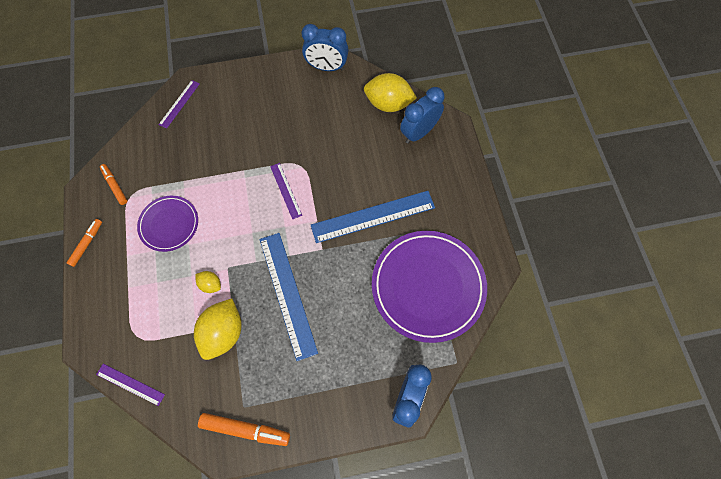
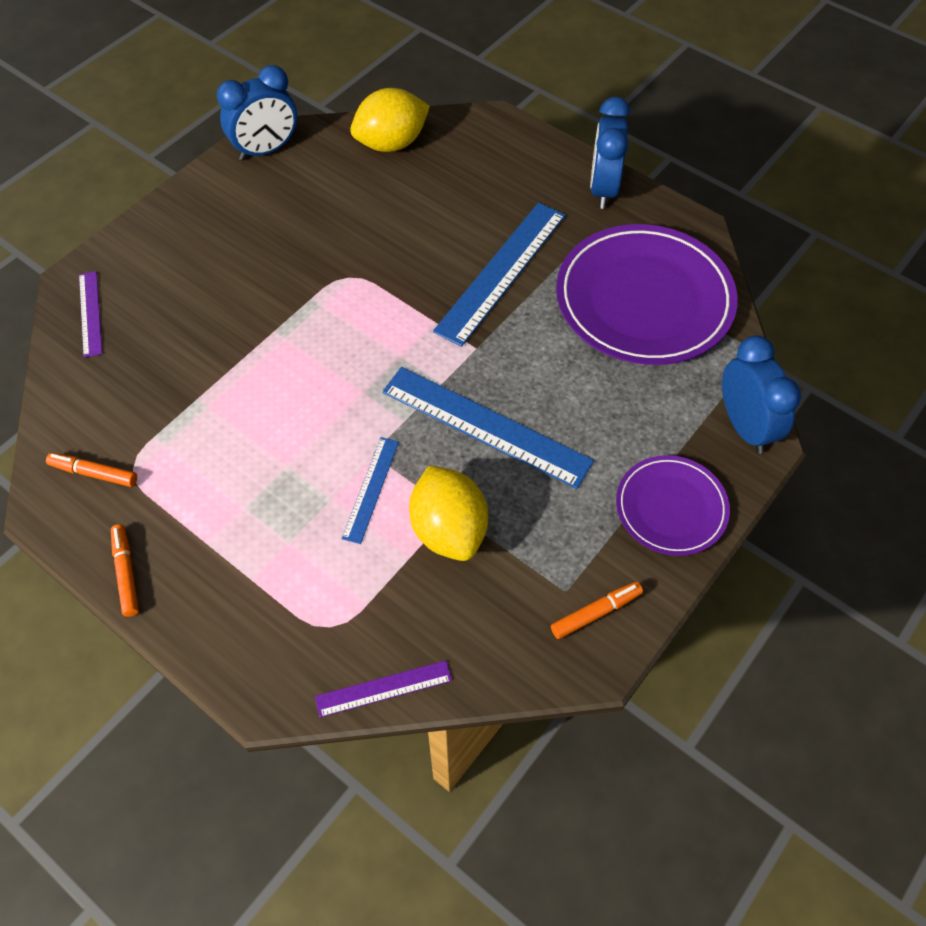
camera: 40 degrees left, 10 degrees down
(169, 224) = (232, 462): purple plate -> purple plate (671, 508)
(211, 284) = (370, 489): yellow lemon -> blue ruler
(245, 429) = (596, 613): orange marker -> orange marker, size x0.65
(286, 190) = (358, 316): purple ruler -> none
(418, 132) = (462, 151): blue clock -> blue clock (603, 189)

